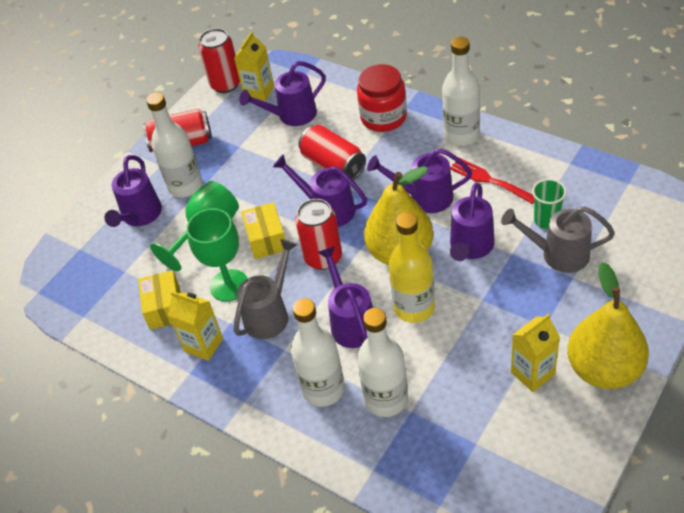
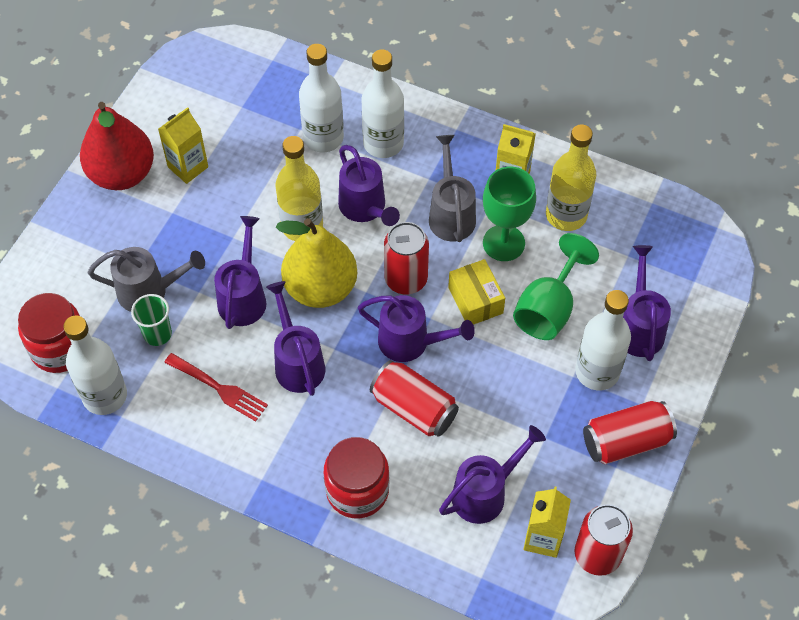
camera: 165 degrees right, 10 degrees up
(165, 308) = (566, 215): yellow box -> yellow bottle
(270, 313) = (451, 213): grey watering can -> grey watering can turned 150 degrees clockwise
(424, 197) = (297, 362): purple watering can -> purple watering can turned 105 degrees counterclockwise
(461, 135) = (252, 459): white bottle -> white bottle (105, 396)
(604, 369) = (122, 174): yellow pear -> red pear
(633, 211) = (60, 348): none -> red jar

